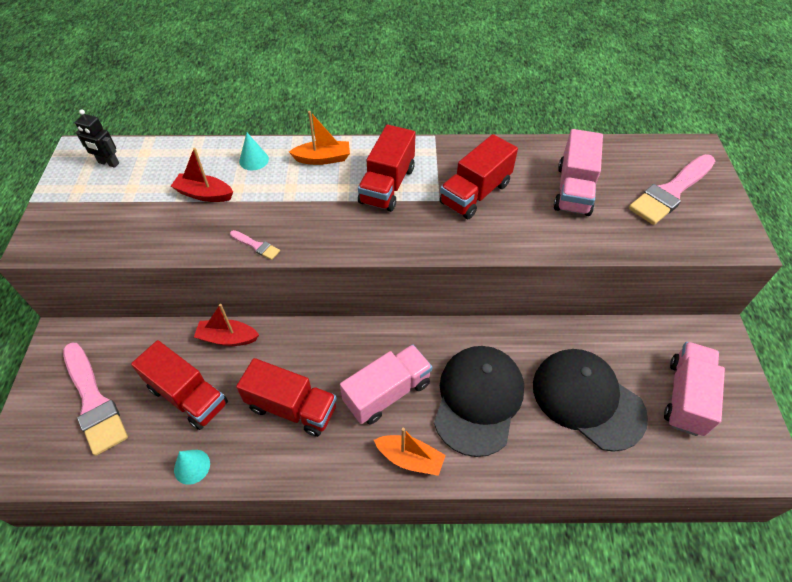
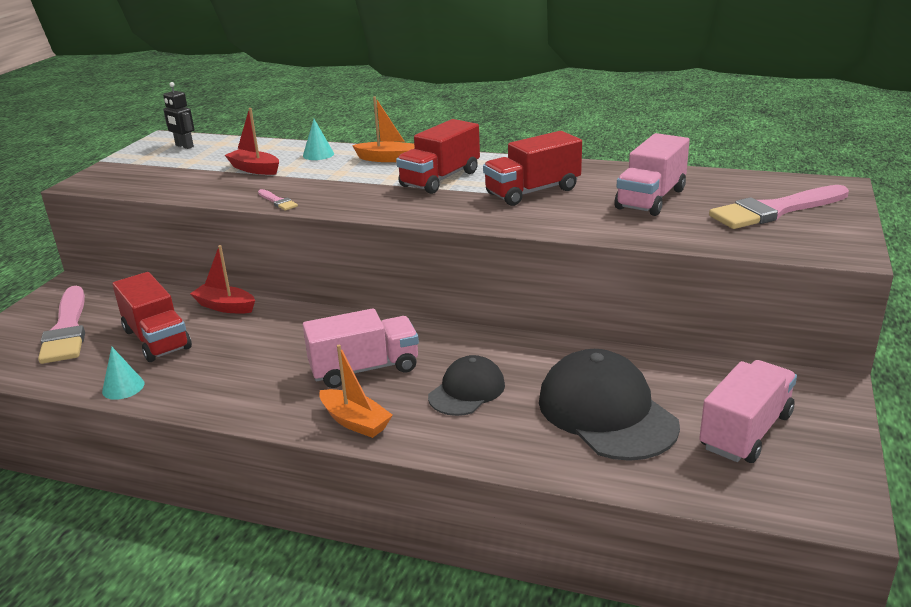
camera: 20 degrees right, 25 degrees down
(292, 407) = (254, 363): red truck -> none
(478, 400) = (467, 391): black cap -> black cap, size x0.59

